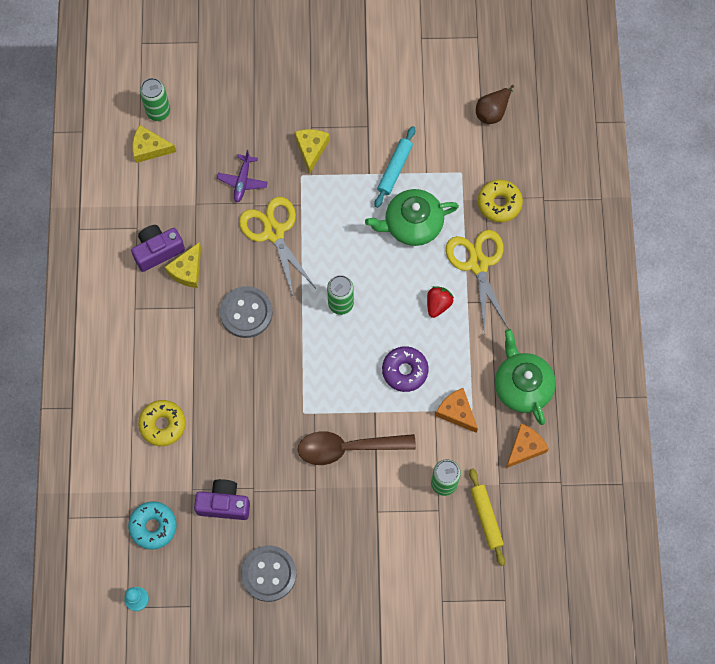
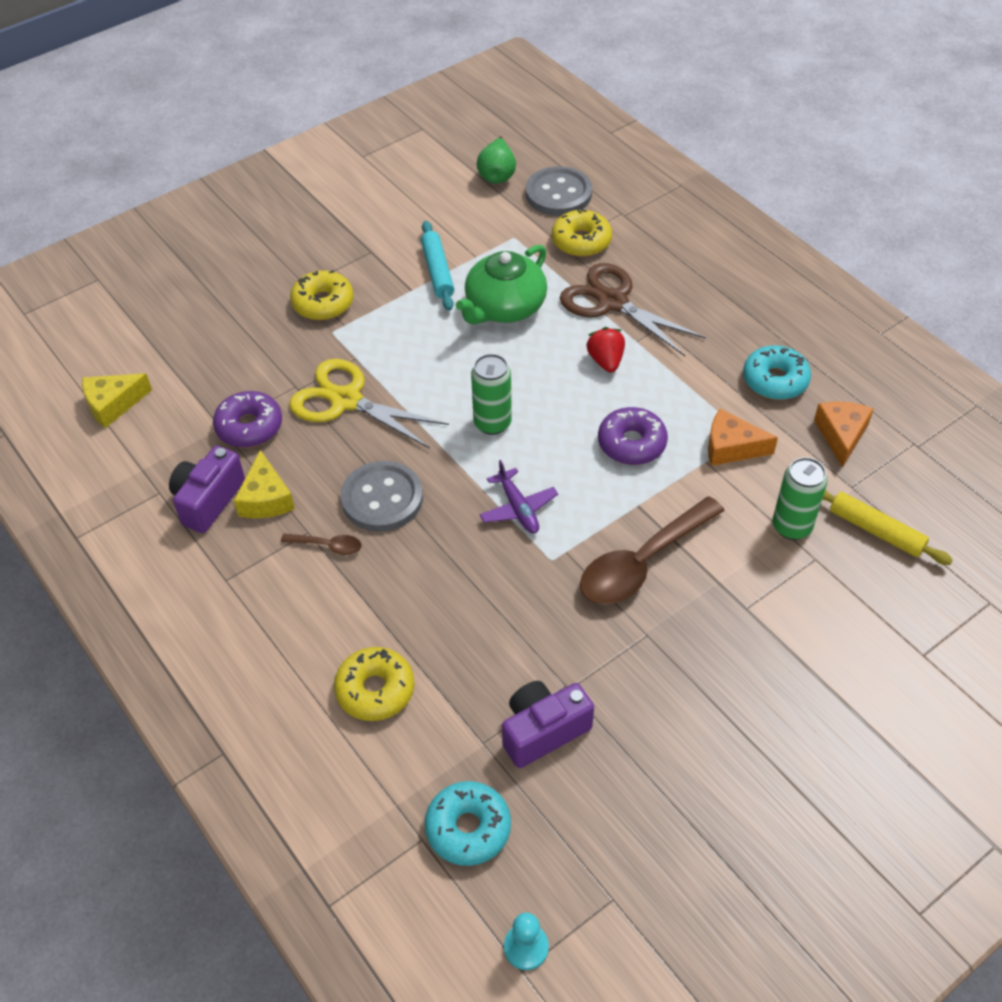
camera: 35 degrees left, 20 degrees down
(158, 111) = (97, 364): green can -> none
(198, 323) = (328, 546): none -> brown spoon
(210, 215) = (249, 427): none -> purple donut
(242, 181) = (263, 374): purple plane -> purple plane (518, 508)
(268, 574) = (681, 776): grey button -> grey button (558, 194)
(311, 149) = (323, 303): yellow cheese -> yellow donut
(478, 264) = (612, 302): yellow scissors -> brown scissors
(492, 111) = (497, 174): brown pear -> green pear
(522, 386) = (775, 380): green teapot -> turquoise donut

